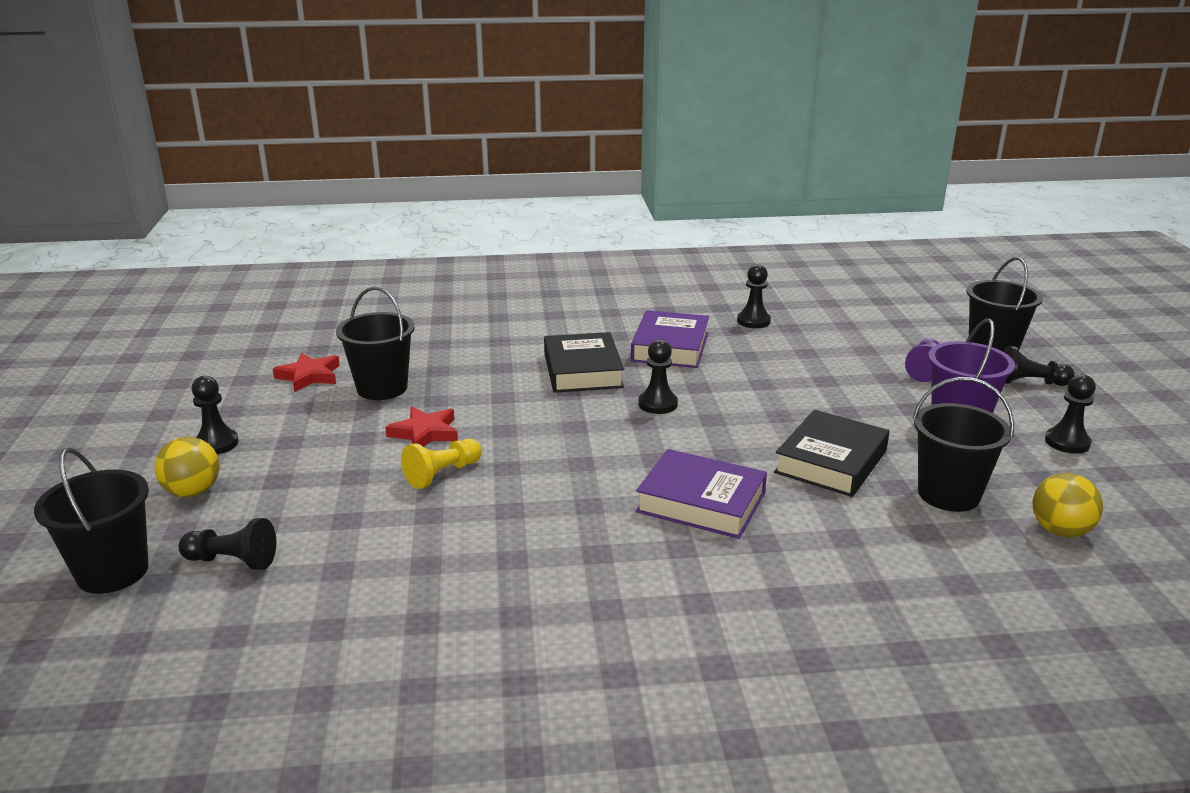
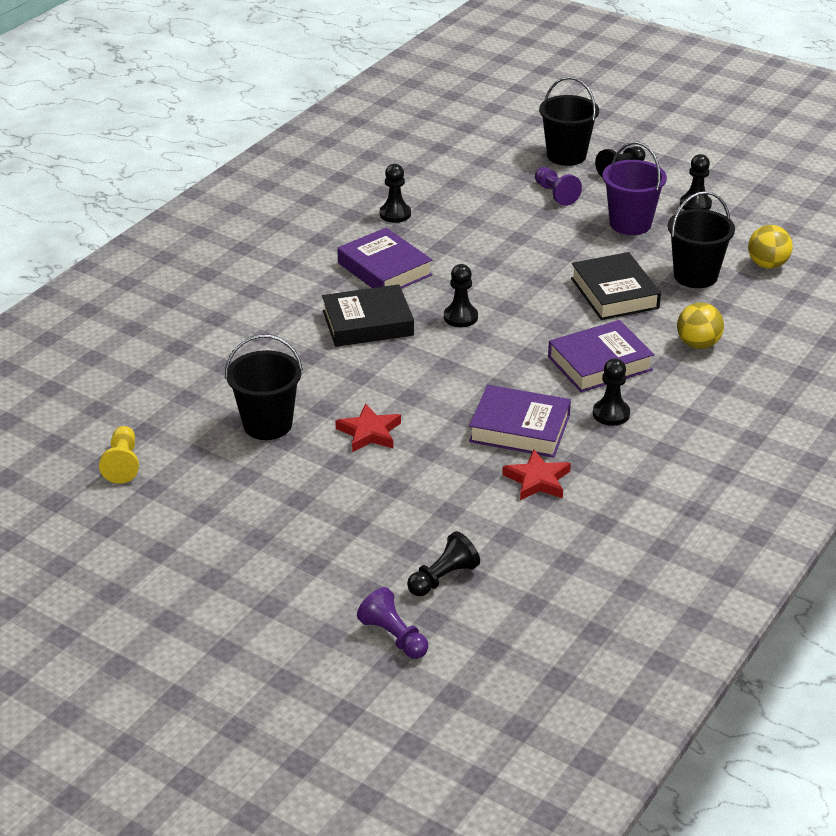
camera: 50 degrees left, 10 degrees up
(112, 572) = (394, 636): black bucket -> purple pawn
(192, 492) = (320, 569): yellow ball -> yellow ball (698, 344)
(216, 444) = (255, 536): black pawn -> black pawn (611, 414)
(309, 376) = (194, 452): red star -> red star (537, 480)
(442, 474) = (439, 448): yellow pawn -> yellow pawn (123, 464)
(528, 503) = (519, 428): none -> purple book
(583, 370) = (368, 323): black book -> black book turned 45 degrees counterclockwise

